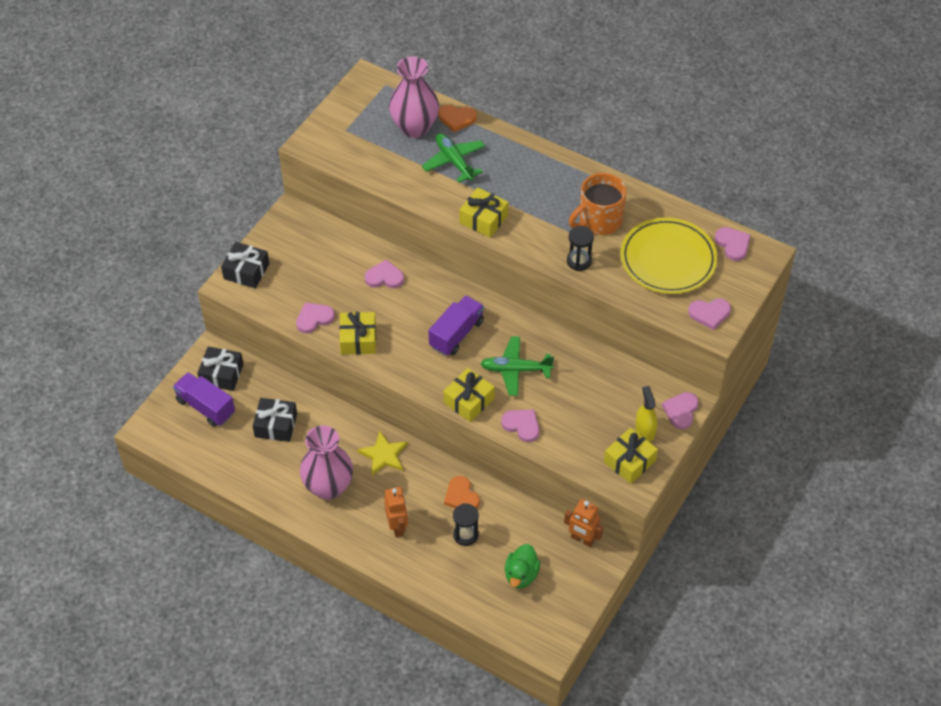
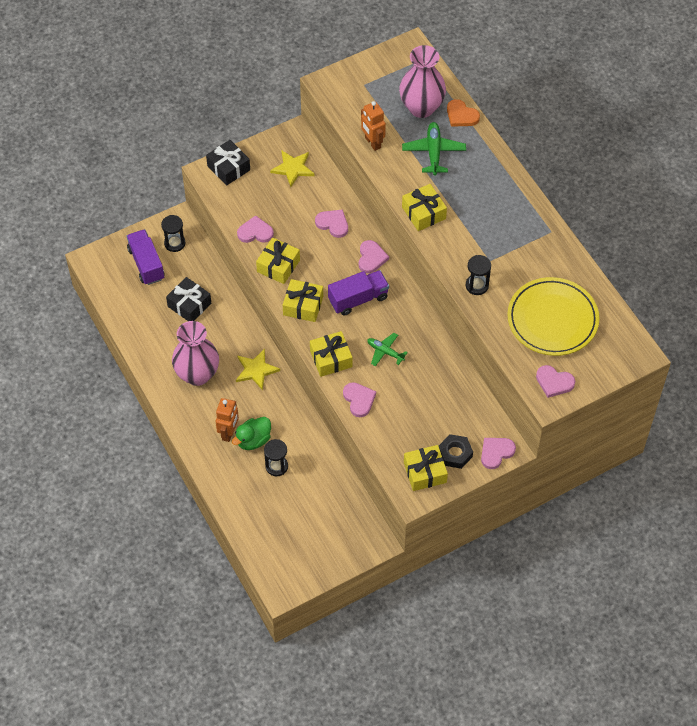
camera: 30 degrees right, 5 degrees up
(221, 374) = (175, 243): black gift -> black hourglass
(310, 244) = (293, 168): none -> yellow star
(408, 364) = (303, 305): none -> yellow gift
(461, 496) = (294, 434): orange heart -> none
(515, 370) = (385, 352): green plane -> green plane, size x0.65
(521, 575) = (298, 520): green duck -> green duck (253, 440)
(582, 539) = (365, 517): orange robot -> orange robot (372, 143)
(599, 221) = (518, 259): orange mug -> none
(645, 430) = (455, 453): yellow spray bottle -> black nut
(733, 244) = (617, 333): pink heart -> pink heart (371, 258)

